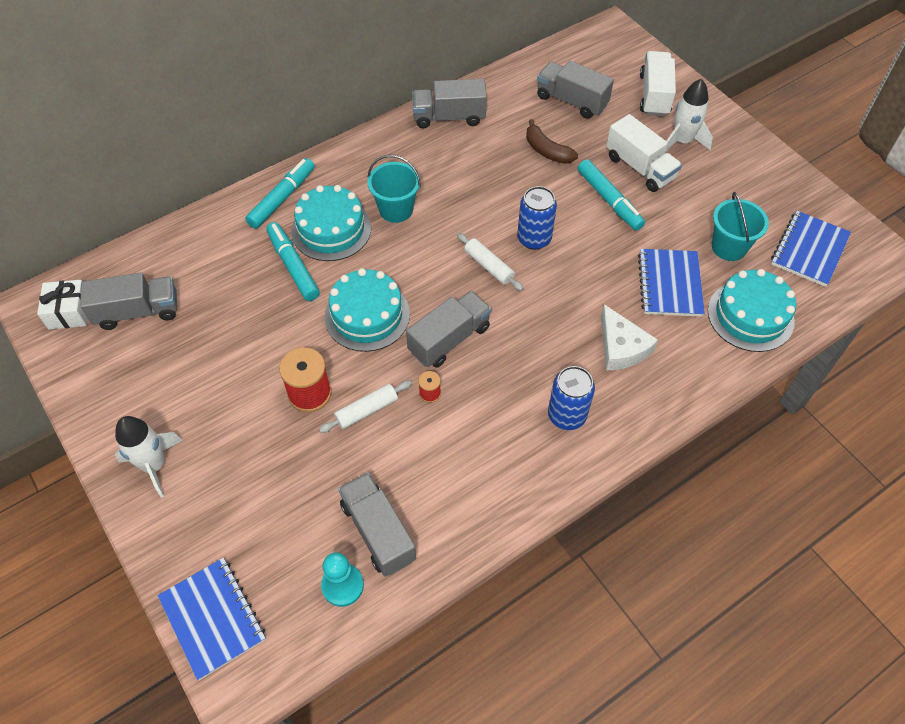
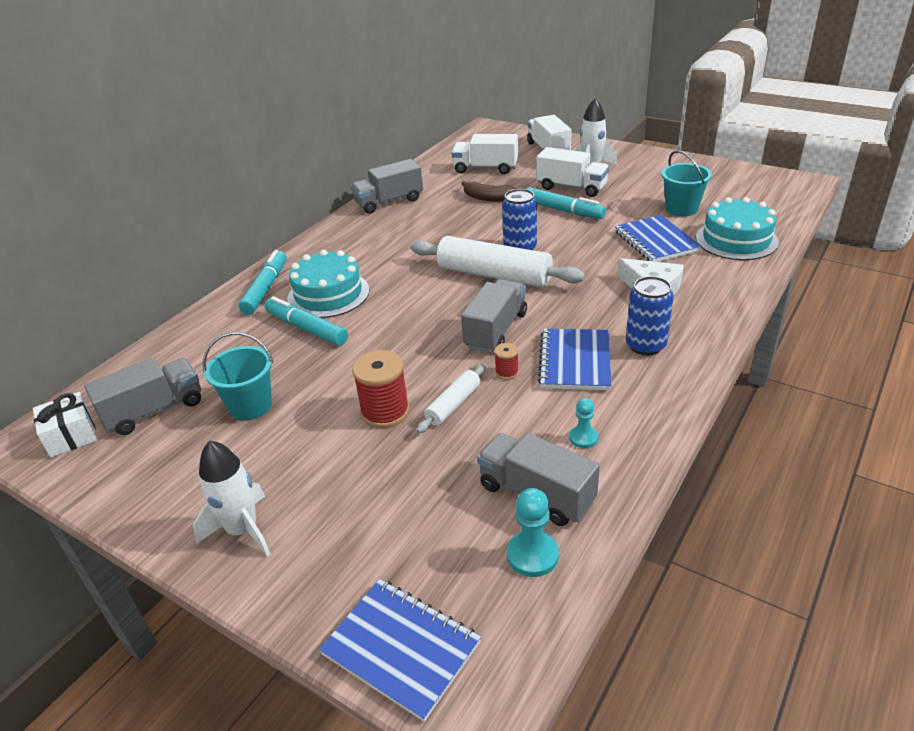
camera: 20 degrees left, 20 degrees down
(367, 315) = (404, 339): turquoise cake -> none
(396, 209) = (382, 265): turquoise bucket -> turquoise bucket (250, 406)
(448, 493) = (583, 438): none -> turquoise pawn
(489, 266) = (494, 275): white rolling pin -> white rolling pin, size x2.00
(571, 101) = (485, 168): grey truck -> white truck
(809, 250) = (742, 194): blue notebook -> blue notebook (575, 361)

